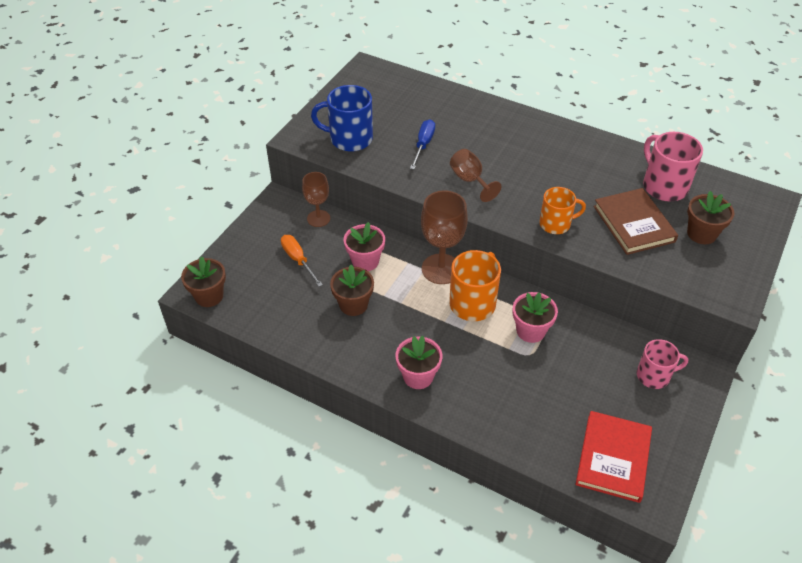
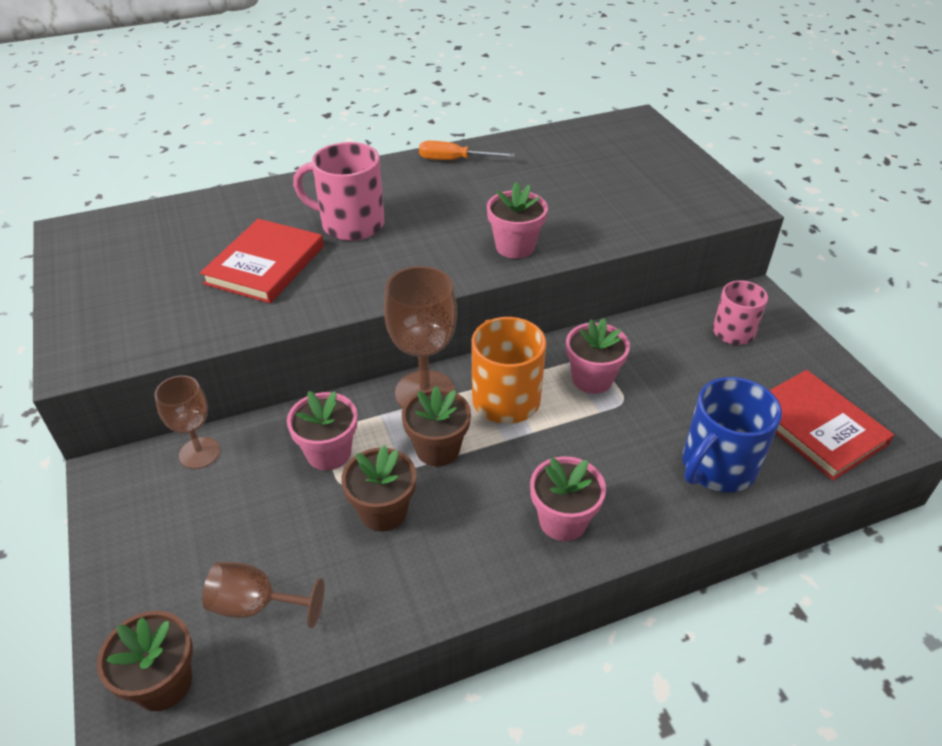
camera: 50 degrees left, 5 degrees down
(298, 260) = (238, 521): orange screwdriver -> orange screwdriver (454, 160)
(349, 139) = (158, 316): blue mug -> blue mug (717, 467)
(423, 145) = (265, 265): blue screwdriver -> red book
(470, 180) = (371, 265): brown goblet -> brown goblet (256, 605)
(556, 224) = (515, 247): orange mug -> pink flower pot
(634, 224) = (576, 202): brown book -> none
(664, 186) = (550, 158): pink mug -> pink mug (350, 224)
(701, 234) = (635, 174): brown flower pot -> brown flower pot (437, 449)

